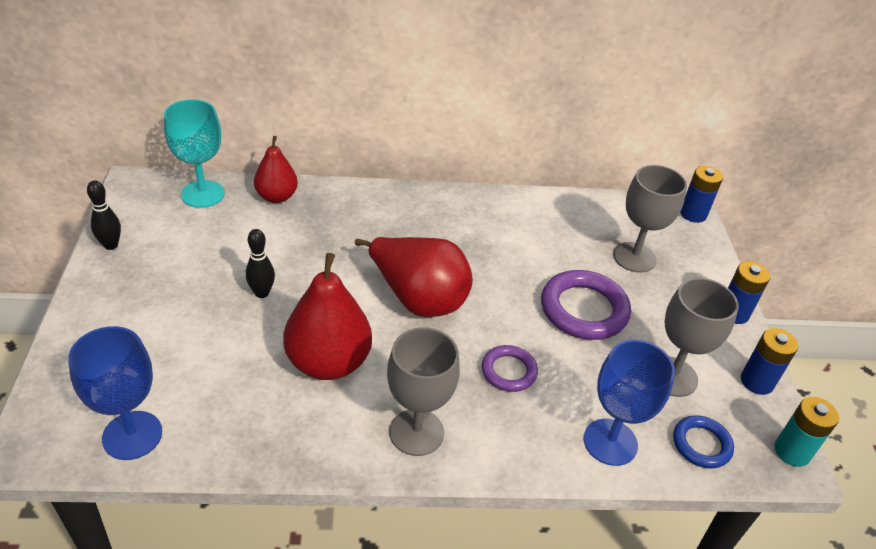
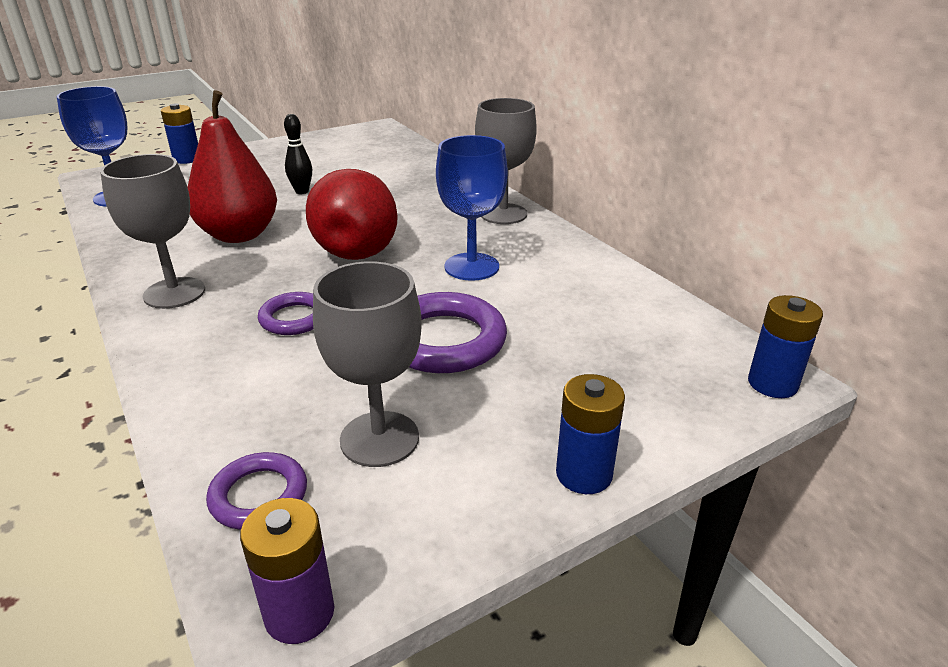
camera: 65 degrees right, 10 degrees down
(111, 245) = (305, 140): black bowling pin -> none
(202, 194) = (395, 145): turquoise goblet -> none
(277, 197) = (427, 164): red pear -> none
(610, 442) = (221, 412): blue goblet -> blue goblet (471, 267)
(634, 257) = (594, 354): grey goblet -> grey goblet (503, 214)
(701, 444) = (259, 495): blue ring -> purple ring
(757, 381) = (440, 534): blue battery -> blue battery (187, 159)
(792, 451) = (299, 613): turquoise battery -> purple battery

